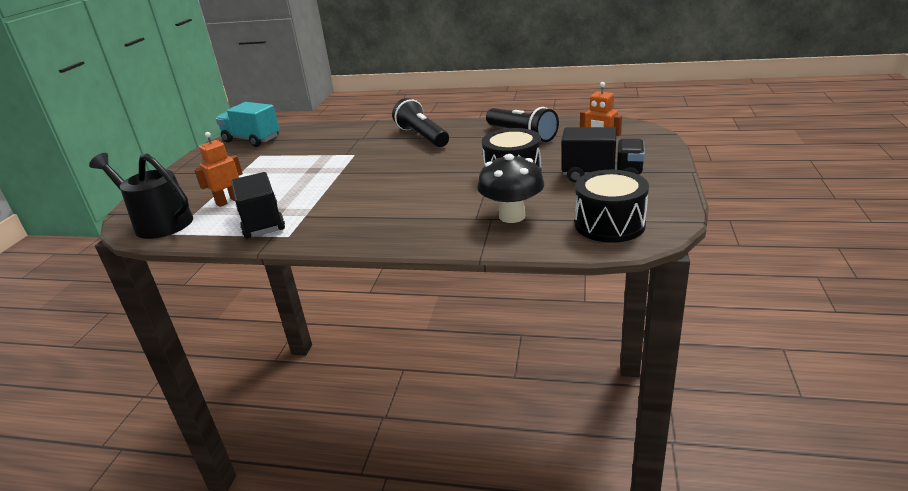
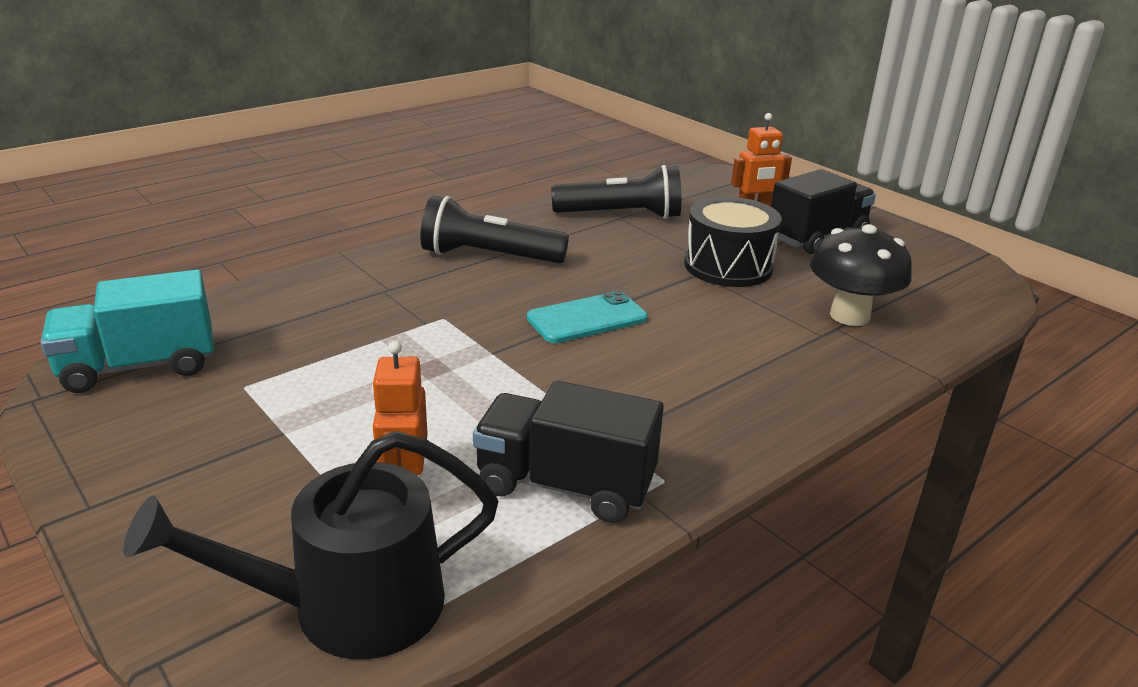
camera: 55 degrees left, 0 degrees up
(398, 173) = (587, 318): none -> turquoise phone
(609, 224) = (943, 285): black drum -> none

